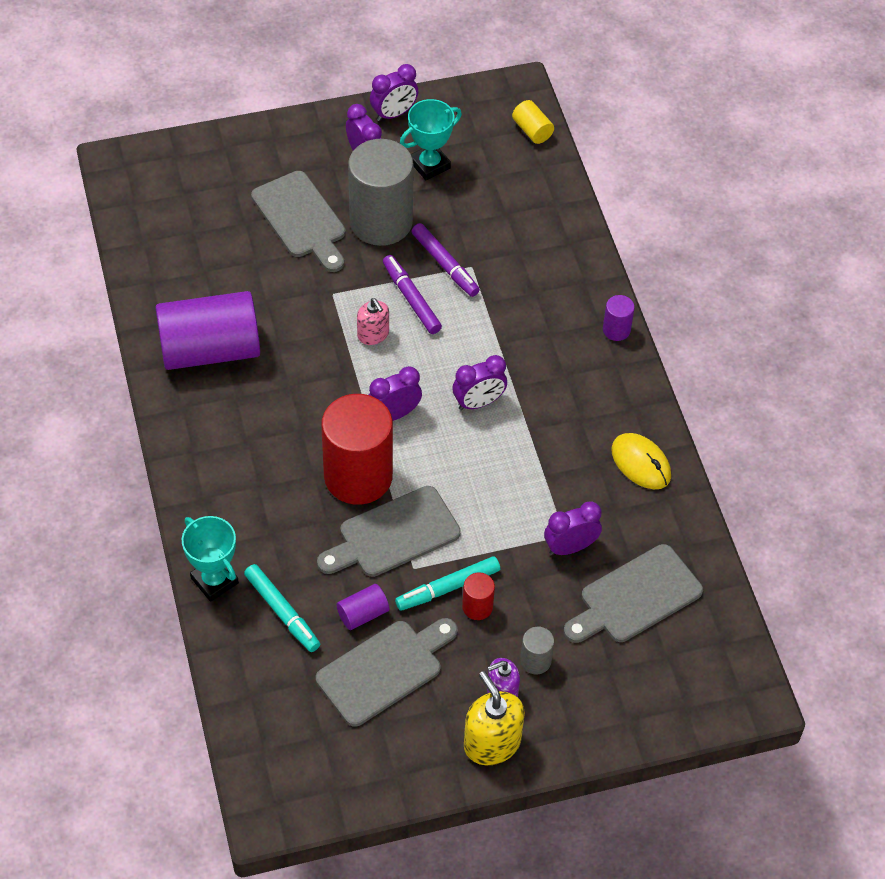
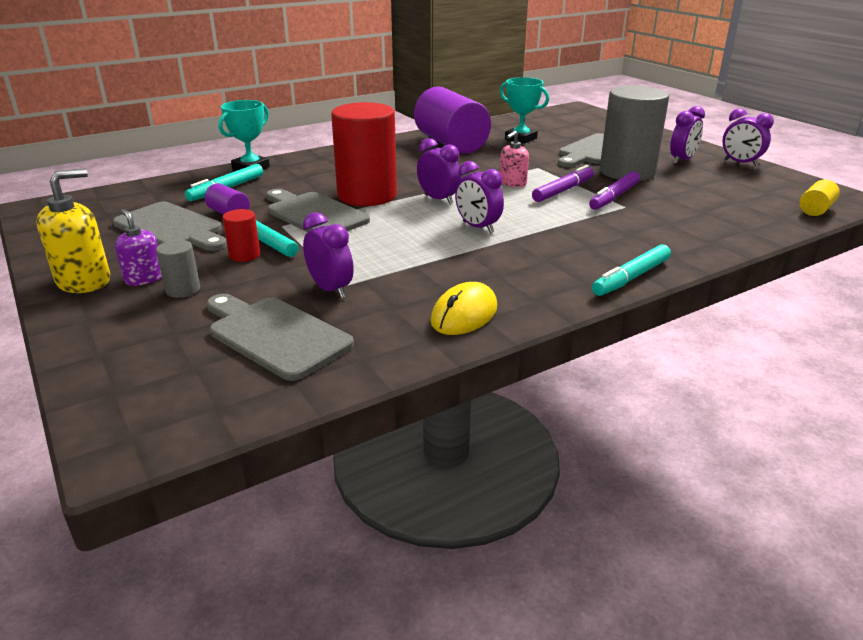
camera: 75 degrees right, 25 degrees down
(429, 165) = (709, 179): turquoise trophy -> turquoise trophy (520, 139)
(616, 330) = (631, 278): purple cylinder -> turquoise marker

